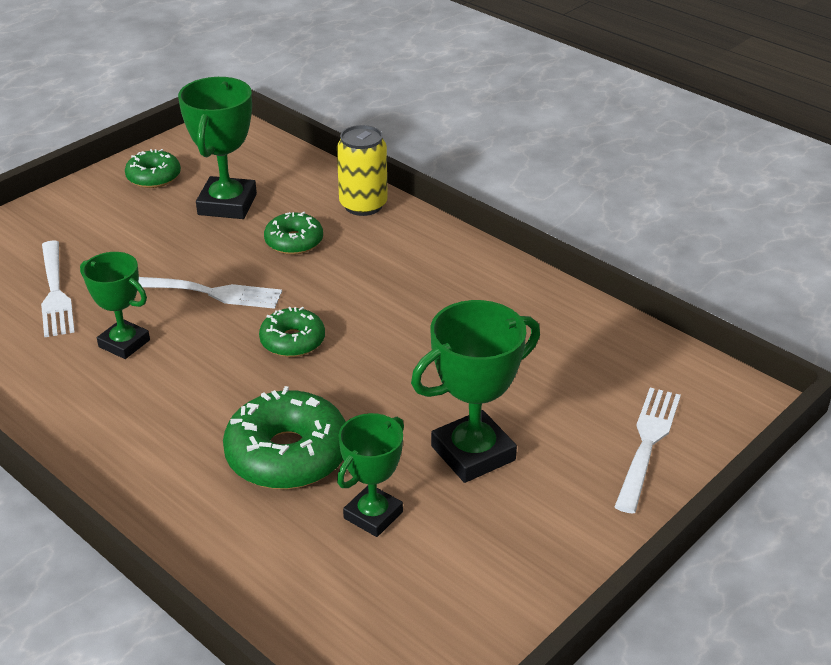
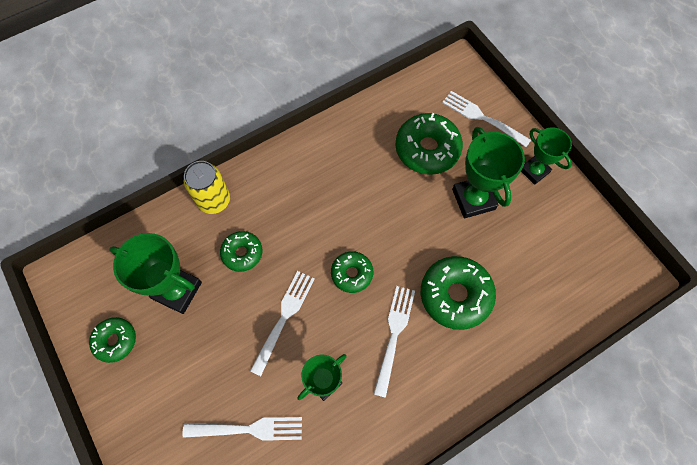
camera: 75 degrees left, 30 degrees up
(204, 398) = (394, 336): none -> white fork
(373, 515) = (511, 259): green trophy -> green trophy (534, 171)
(545, 385) = (427, 149): none -> green donut

